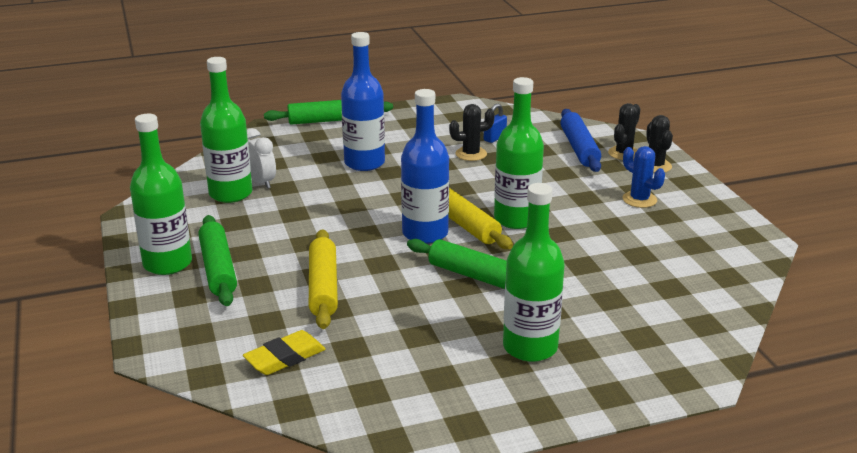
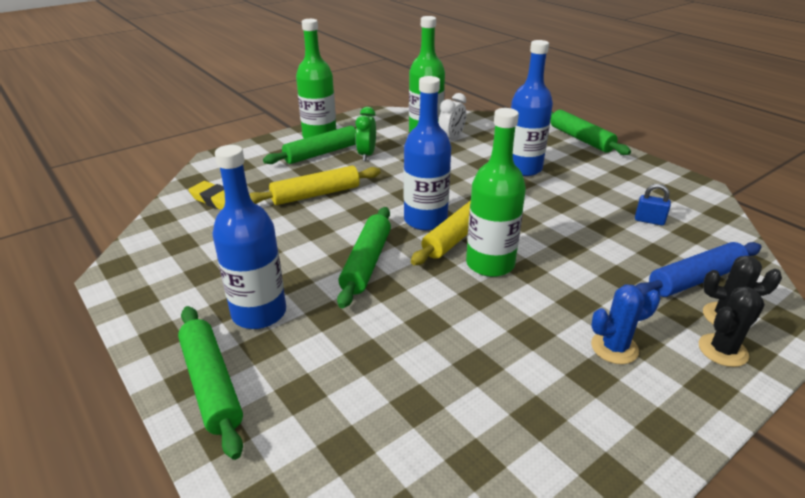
camera: 70 degrees right, 5 degrees up
(253, 240) = (366, 155): none -> green clock
(471, 154) = (598, 214): black cactus -> none
(530, 347) = (259, 313): green bottle -> blue bottle
(619, 381) = (212, 384): none -> green rolling pin
(639, 199) = (614, 348): blue cactus -> blue cactus turned 45 degrees clockwise

